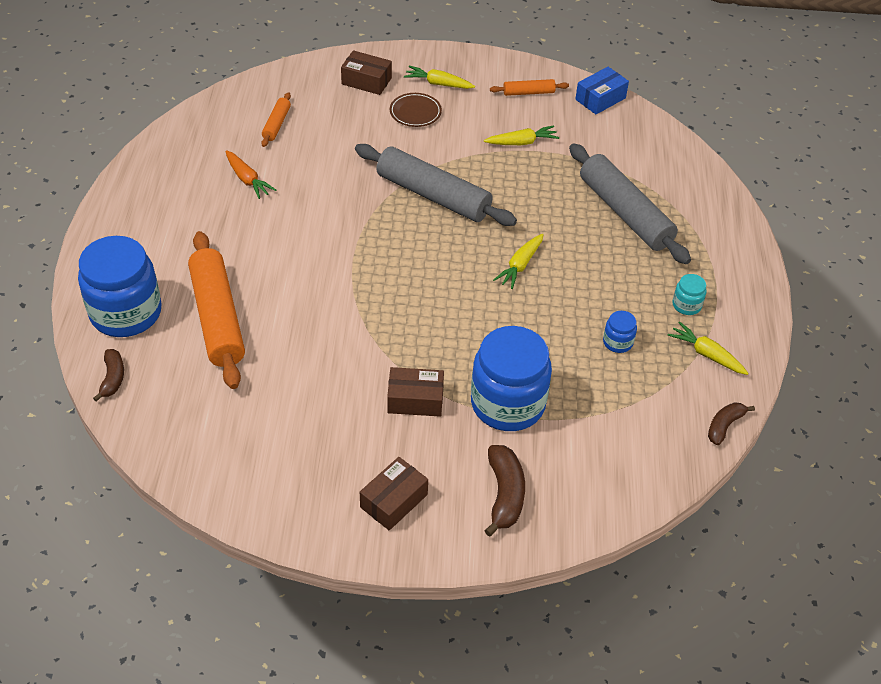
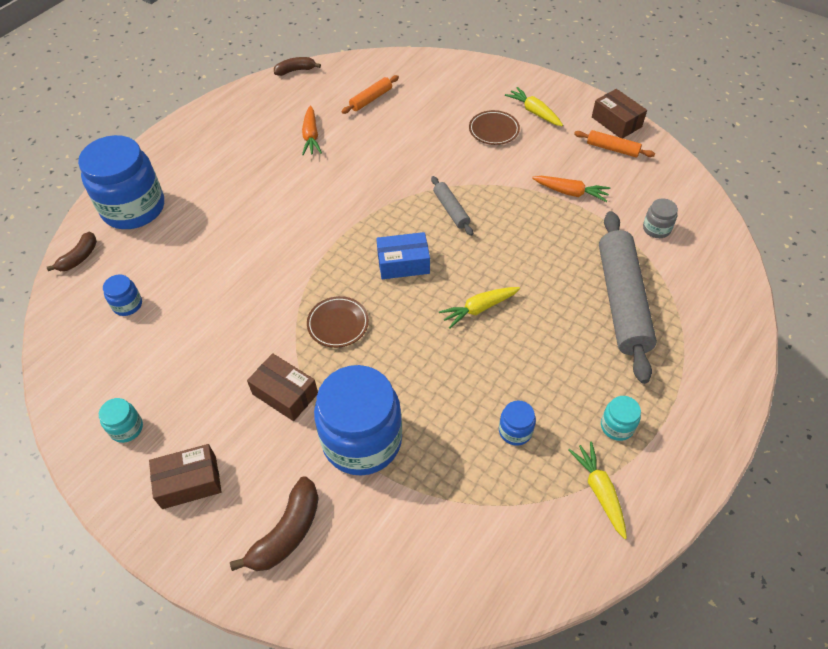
camera: 35 degrees right, 5 degrees up
(204, 396) = (127, 305): none -> blue jar
(218, 317) = (193, 242): orange rolling pin -> none
(300, 490) = (126, 428): none -> turquoise jar
(366, 81) = (473, 88): brown box -> brown box (616, 122)
(413, 327) = (338, 324): none -> brown plate
(433, 195) = (451, 210): grey rolling pin -> grey rolling pin, size x0.46
(522, 142) = (571, 192): yellow carrot -> orange carrot
(600, 99) = (680, 179): blue box -> blue box (403, 263)
(610, 146) = (656, 229): none -> grey jar
(724, 426) = (560, 583): brown banana -> brown banana (295, 70)

